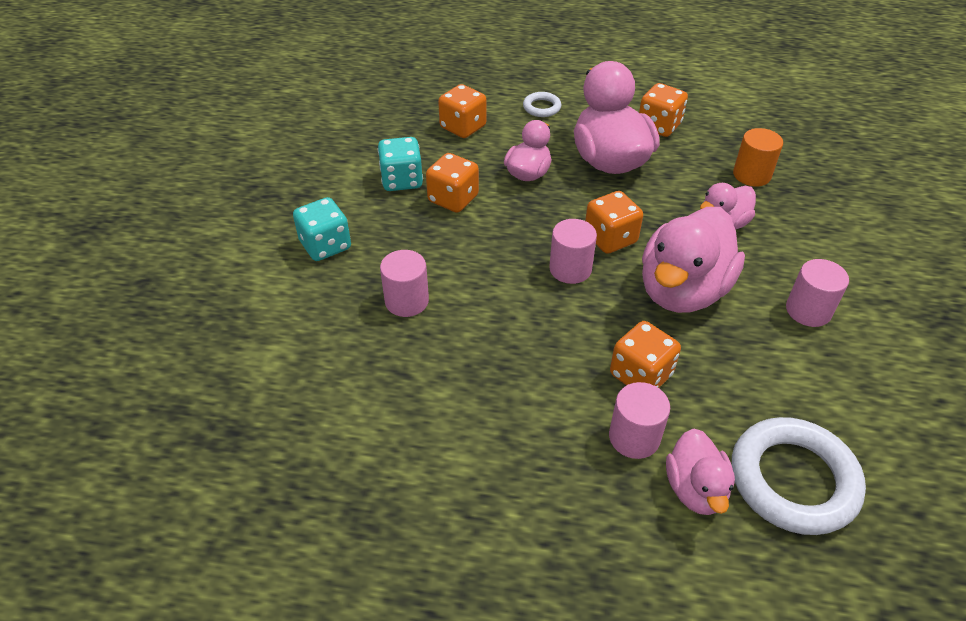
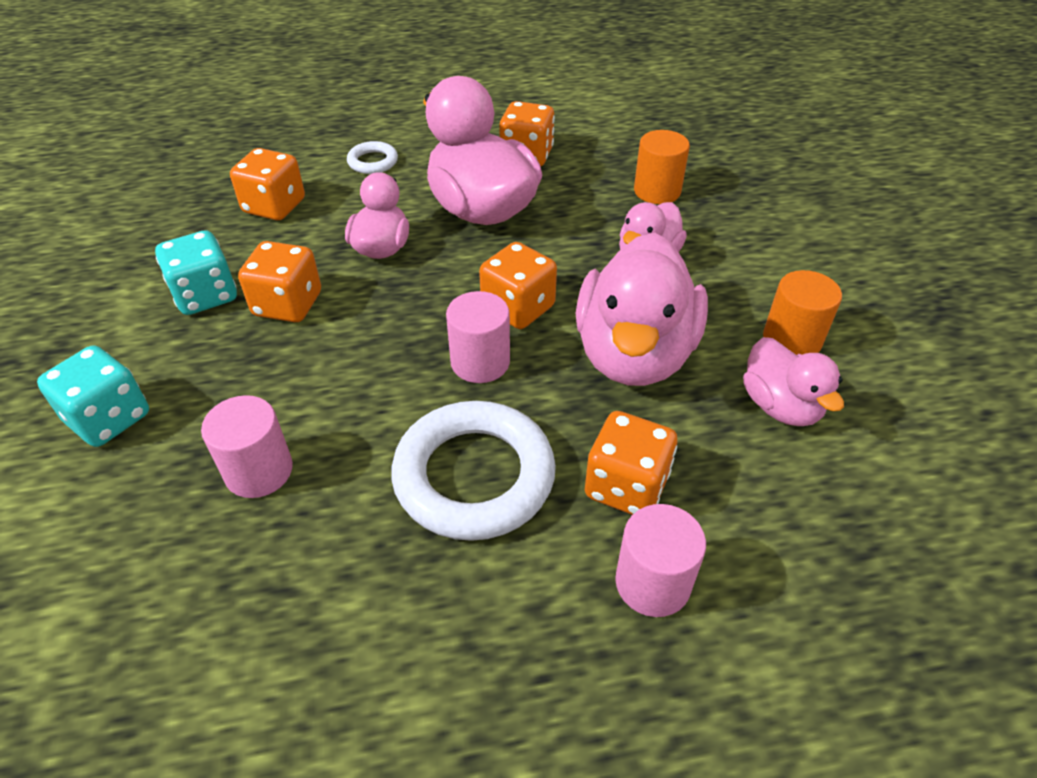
camera: 20 degrees left, 0 degrees up
(695, 489) = (763, 635): pink duck -> pink duck (780, 406)
(793, 480) = (877, 577): white ring -> white ring (474, 476)
(808, 310) = (791, 340): pink cylinder -> orange cylinder

